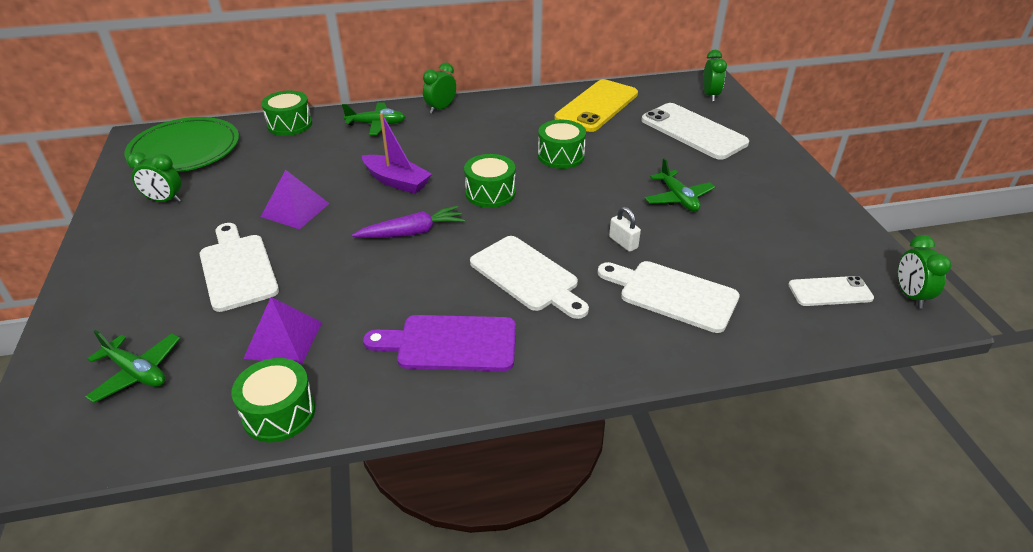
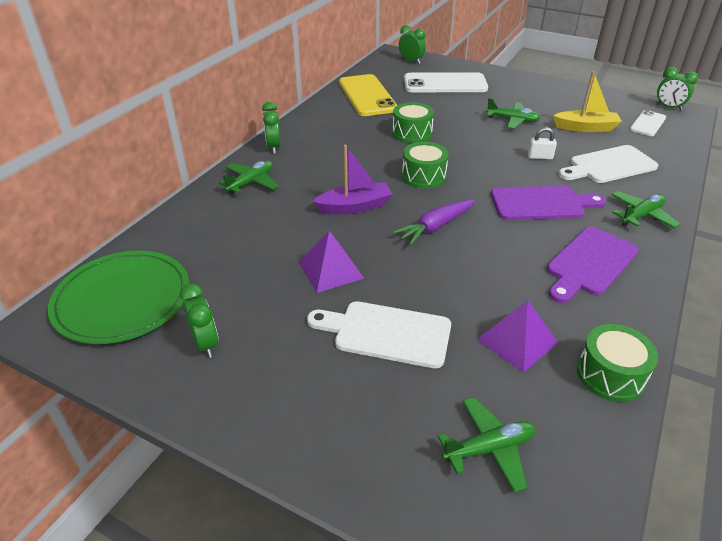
camera: 50 degrees left, 0 degrees up
(164, 200) = (205, 344): green clock -> green clock turned 75 degrees counterclockwise
(289, 124) = (178, 223): green drum -> none
(412, 232) = (435, 227): purple carrot -> purple carrot turned 150 degrees counterclockwise
(527, 276) = (541, 204): white cutting board -> purple cutting board
(588, 352) = (641, 216): none -> green plane
(740, 250) = (585, 128): none -> yellow boat

